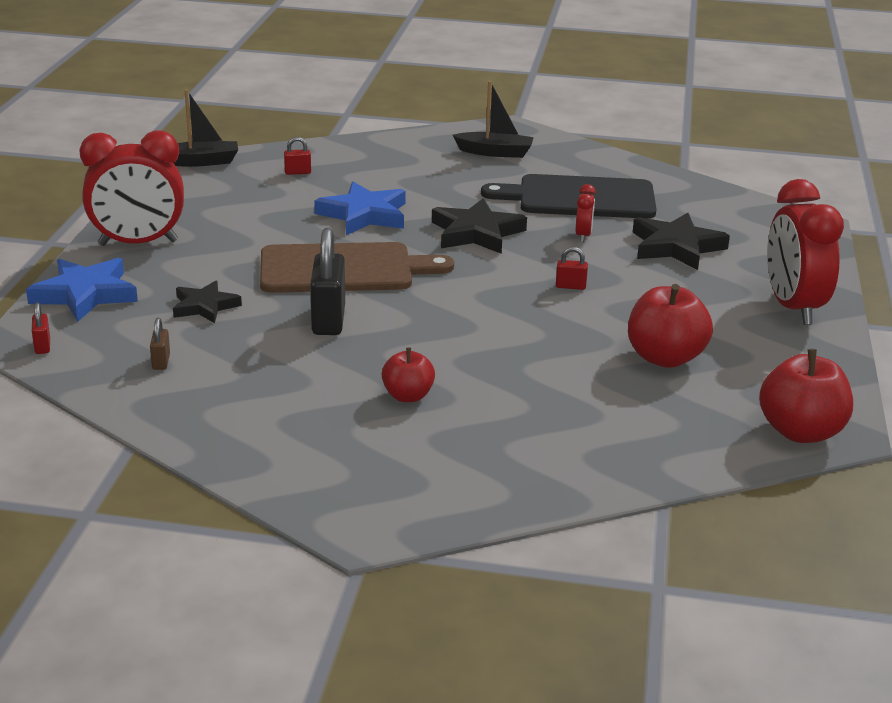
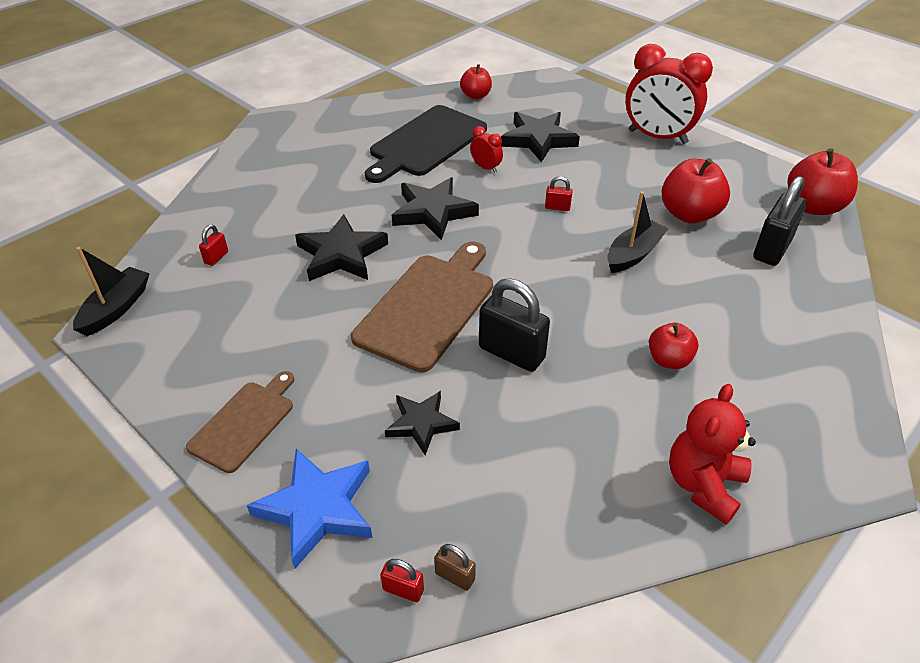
camera: 55 degrees left, 15 degrees up
(138, 243) = (244, 423): red clock -> brown cutting board
(161, 362) = (506, 499): brown padlock -> brown padlock (455, 576)
(262, 446) = (703, 485): none -> red teddy bear
(364, 215) = (341, 254): blue star -> black star
(495, 152) = (307, 145): black boat -> black boat (633, 254)
(570, 286) = (557, 207): red padlock -> red padlock turned 60 degrees clockwise
(671, 419) = (772, 249): none -> black padlock
(705, 195) = (476, 96): none -> red apple

